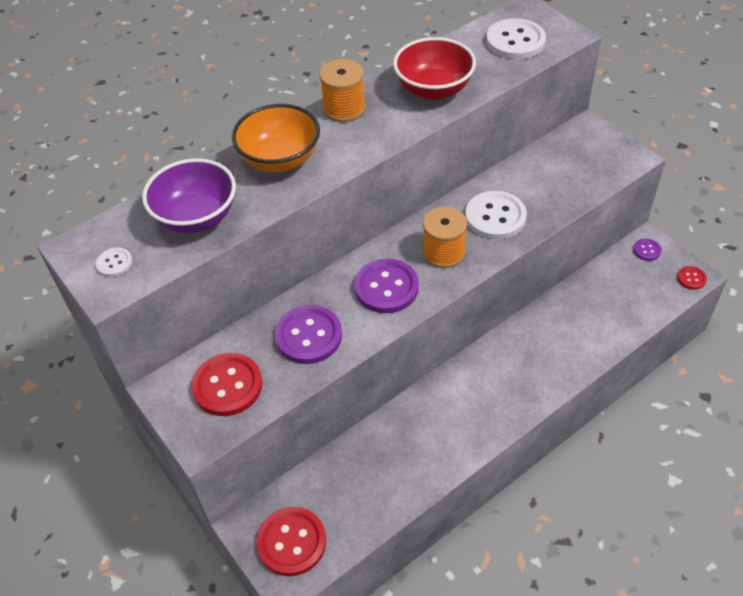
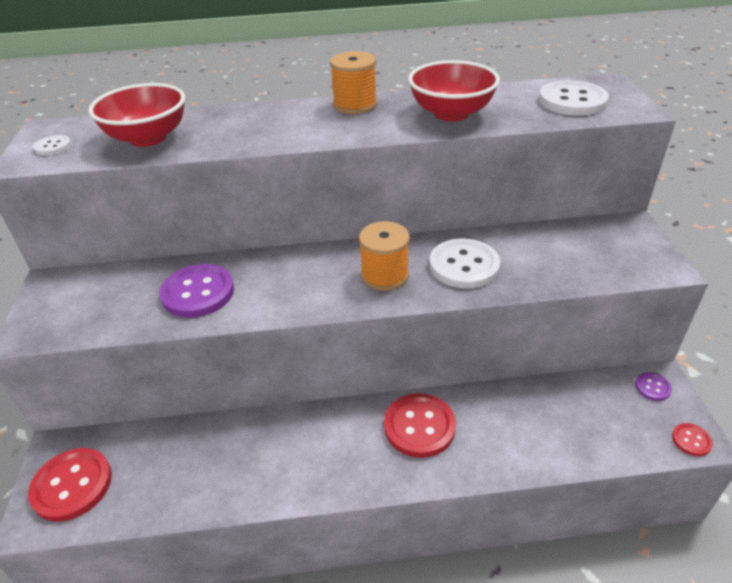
camera: 30 degrees right, 10 degrees down
(196, 217) = (148, 138): purple bowl -> red bowl
(227, 386) = (95, 302): red button -> red button (419, 426)
(280, 159) = (260, 122): orange bowl -> none
(386, 287) = (303, 283): purple button -> none

